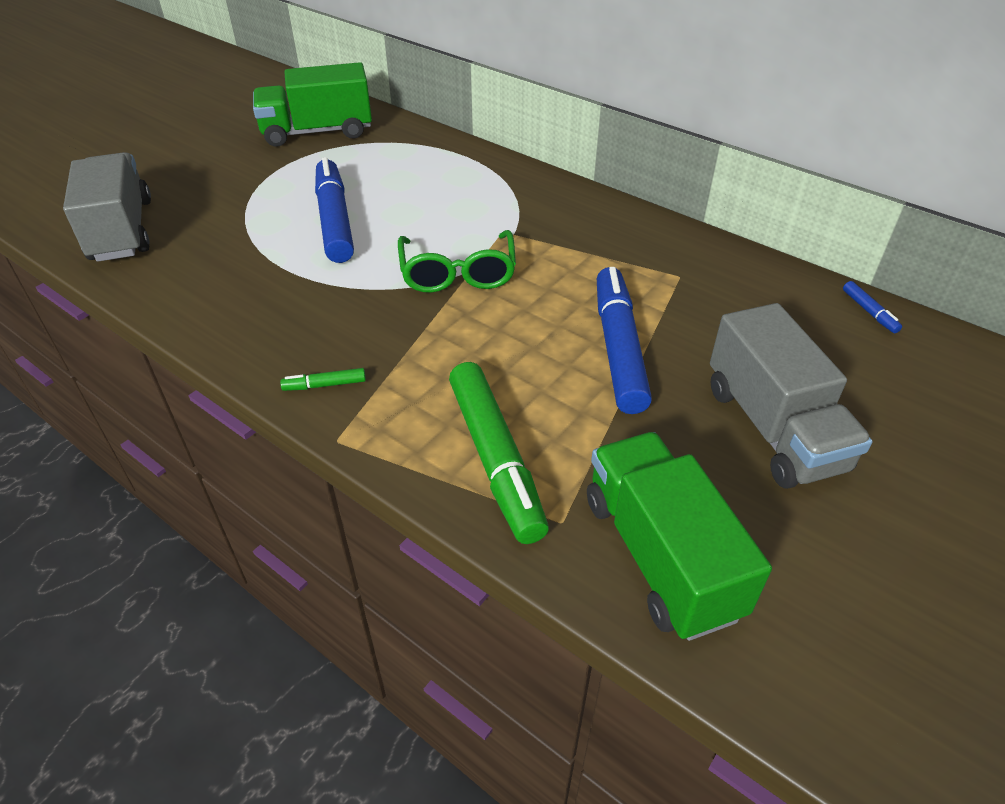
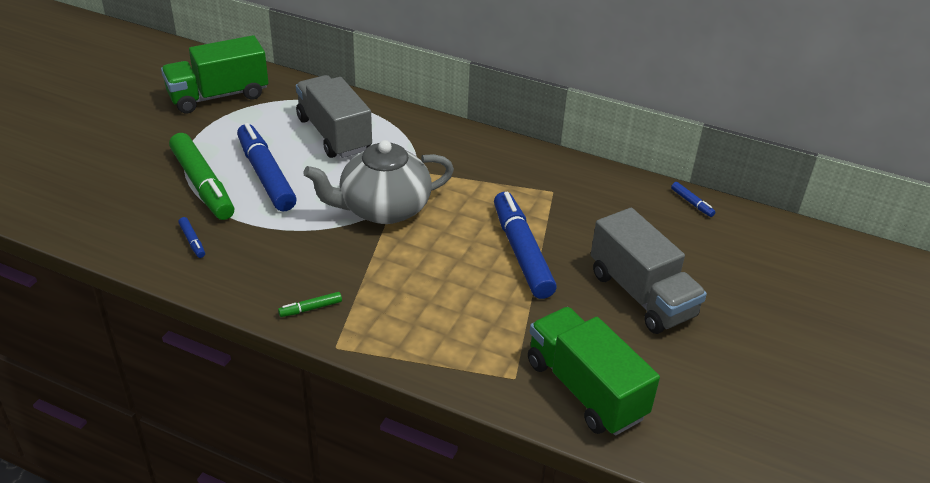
camera: 15 degrees left, 5 degrees down
(121, 230) = (82, 204): grey truck -> grey truck (334, 134)
(220, 285) = (192, 241): none -> blue marker
(458, 273) = (383, 209): green glasses -> grey teapot
(495, 459) = (456, 343): green marker -> green marker (203, 185)

